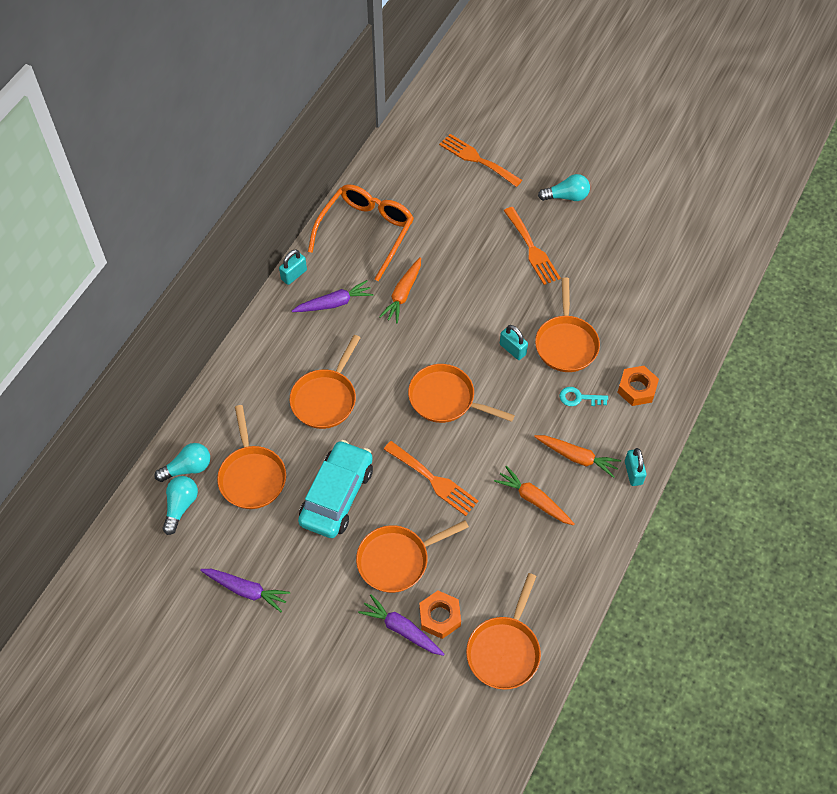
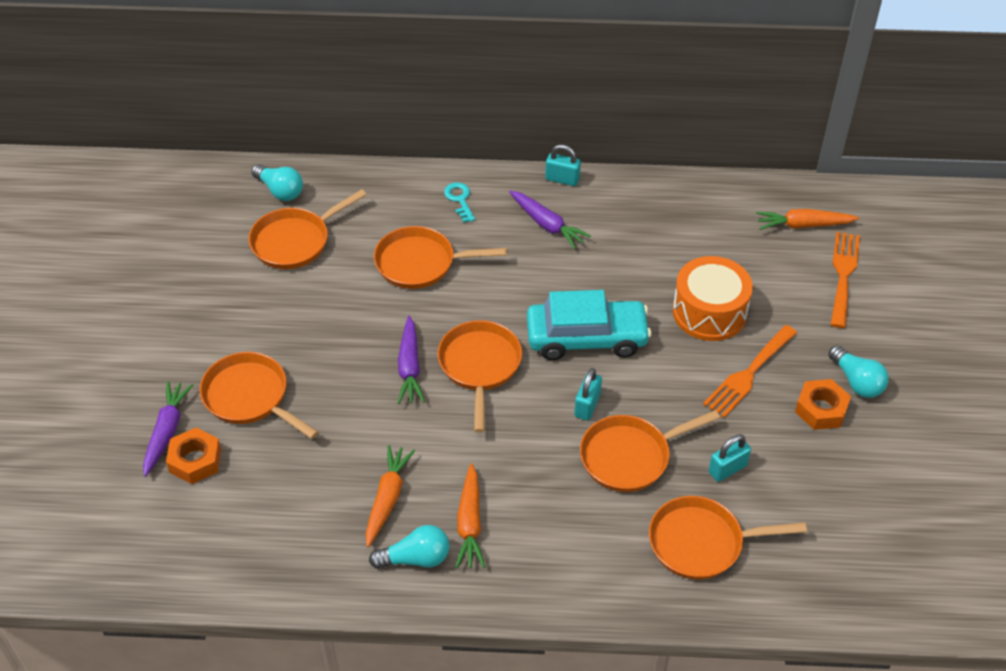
camera: 65 degrees right, 10 degrees down
(181, 506) = (234, 202): turquoise light bulb -> turquoise light bulb (415, 558)
(246, 590) = (162, 287): purple carrot -> purple carrot (410, 367)
(336, 495) = (305, 317): turquoise car -> turquoise car (586, 338)
(366, 232) = (661, 215): orange glasses -> none
(403, 294) = (598, 277): orange carrot -> orange carrot (803, 225)
(434, 480) = (366, 393): orange fork -> none
(469, 245) = (709, 312): none -> orange drum
(504, 650) = (177, 537): orange pan -> orange pan (702, 542)
(579, 398) = (557, 497): turquoise key -> turquoise key (459, 200)
(633, 473) = (479, 592): turquoise padlock -> turquoise padlock (727, 469)
(636, 389) = (608, 556): orange nut -> orange nut (821, 409)

